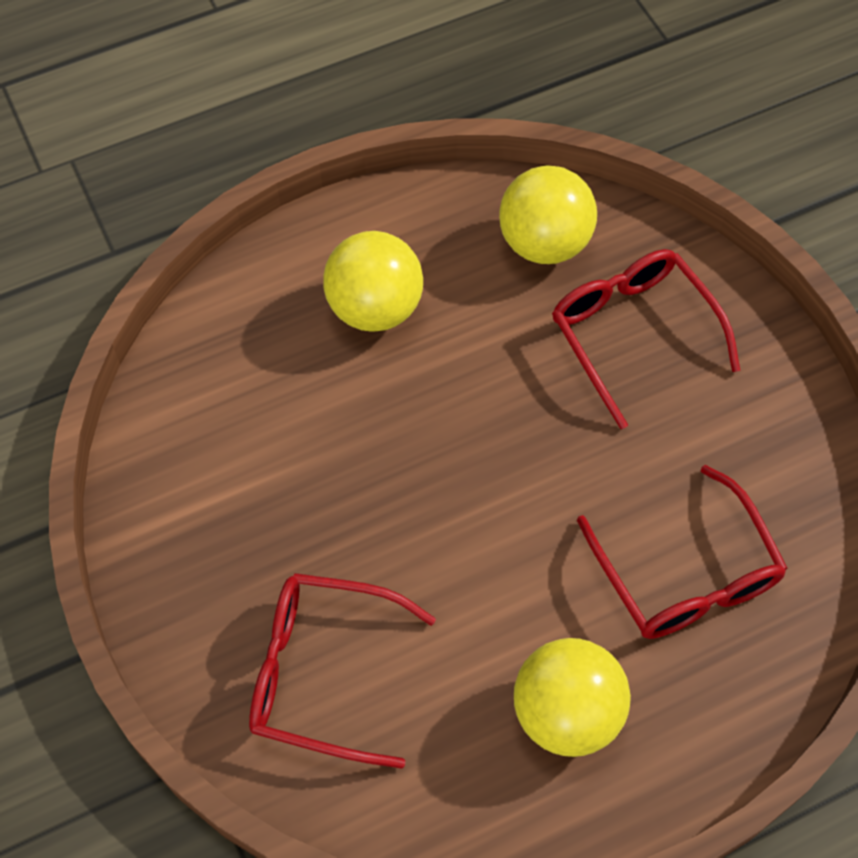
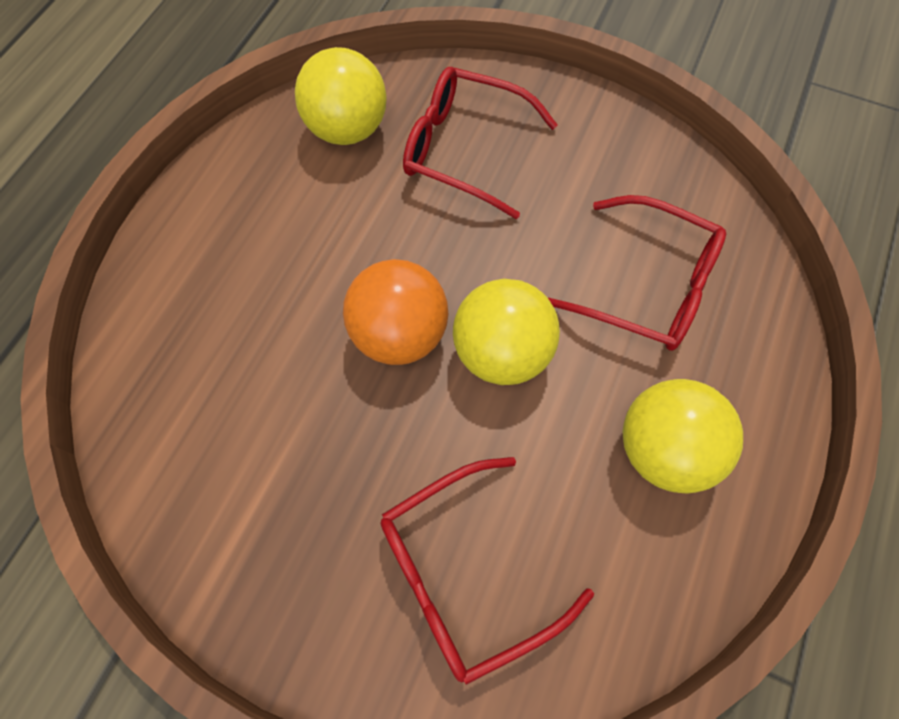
camera: 40 degrees left, 5 degrees up
(375, 308) = (260, 258): yellow ball -> yellow ball (501, 352)
(433, 453) = (399, 334): none -> orange ball

